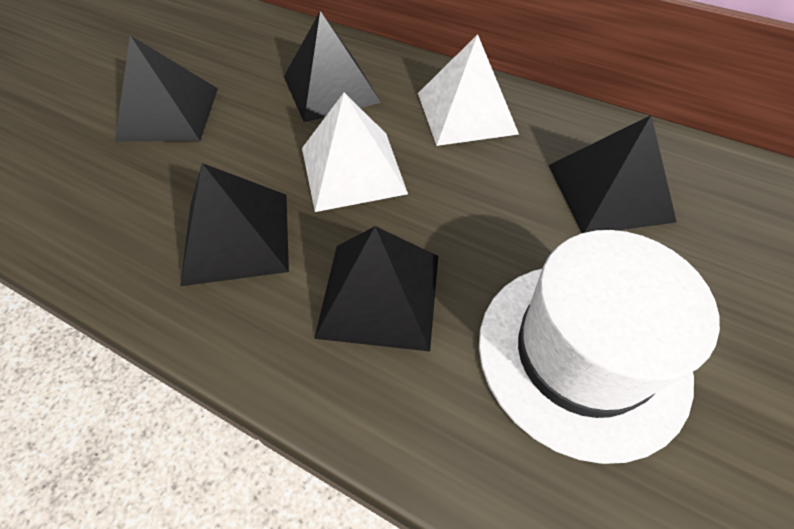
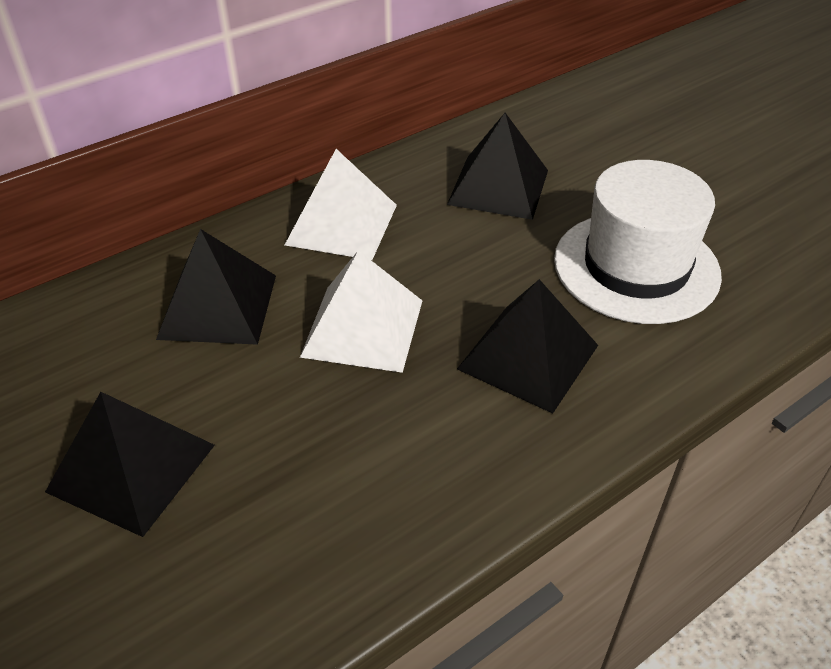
camera: 65 degrees left, 10 degrees down
(236, 237) = (398, 442): black pyramid -> none

